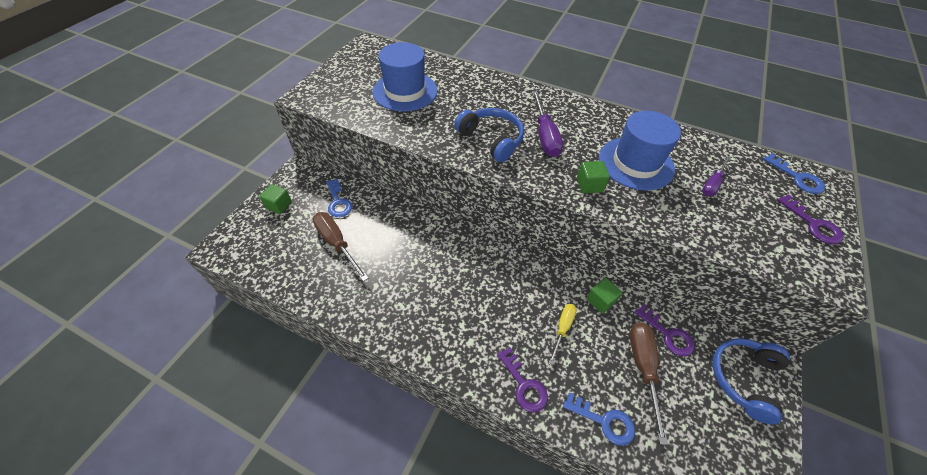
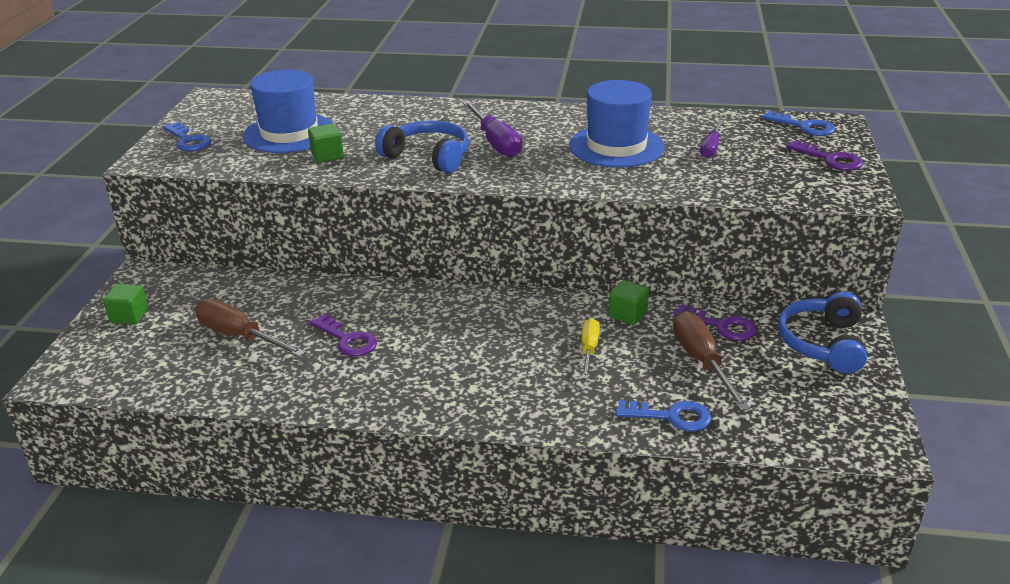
camera: 15 degrees left, 20 degrees down
(338, 202) = (221, 295): blue key -> blue key (188, 140)
(524, 385) = (559, 409): purple key -> purple key (347, 340)
(589, 185) = (567, 173): green cube -> green cube (327, 155)

